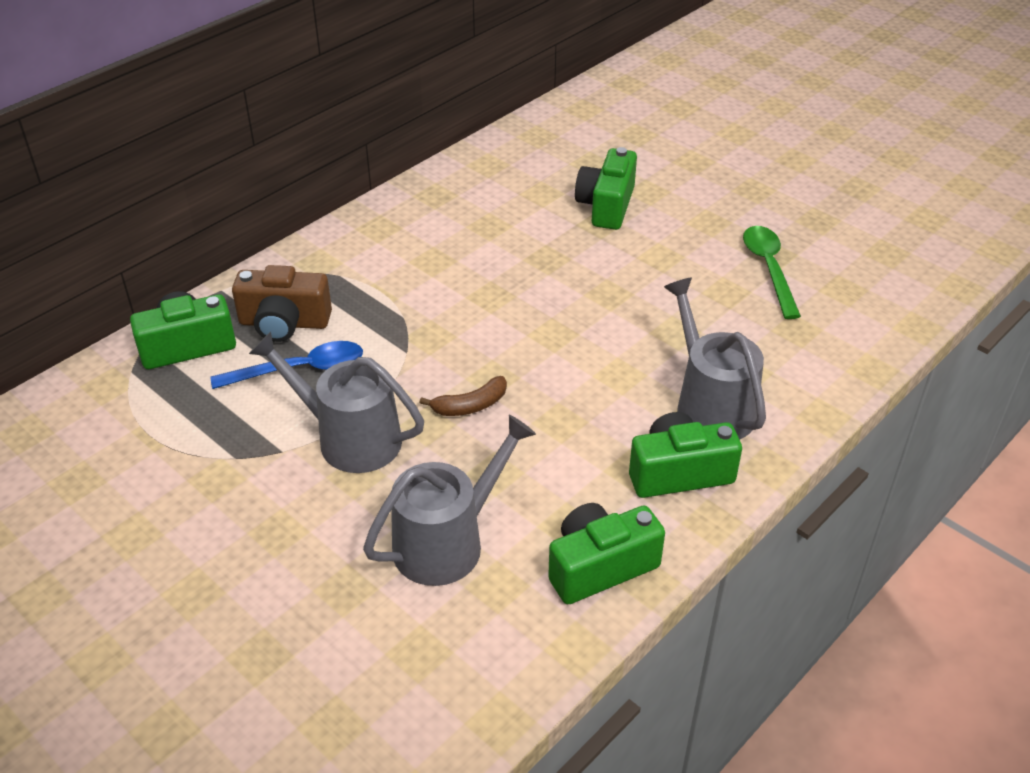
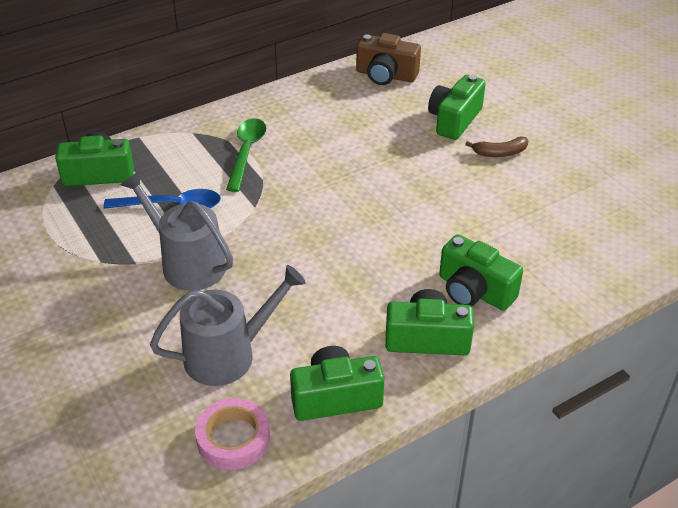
camera: 15 degrees right, 0 degrees up
(284, 323) = (174, 169): brown camera -> brown camera (386, 75)
(470, 405) = (286, 255): brown banana -> brown banana (500, 153)
(495, 644) = (233, 438): none -> pink tape
(710, 406) = (474, 291): grey watering can -> green camera
(769, 269) = (567, 191): green spoon -> green spoon (246, 152)

